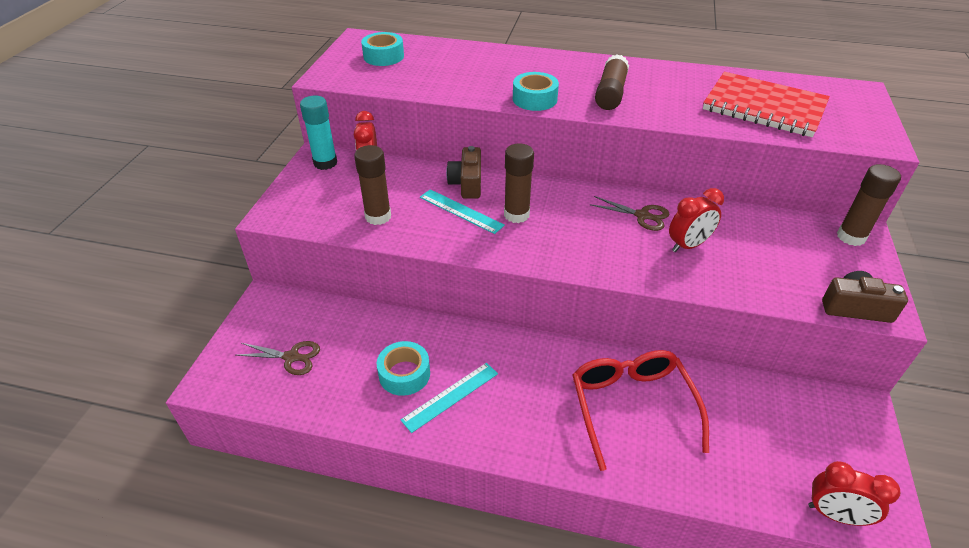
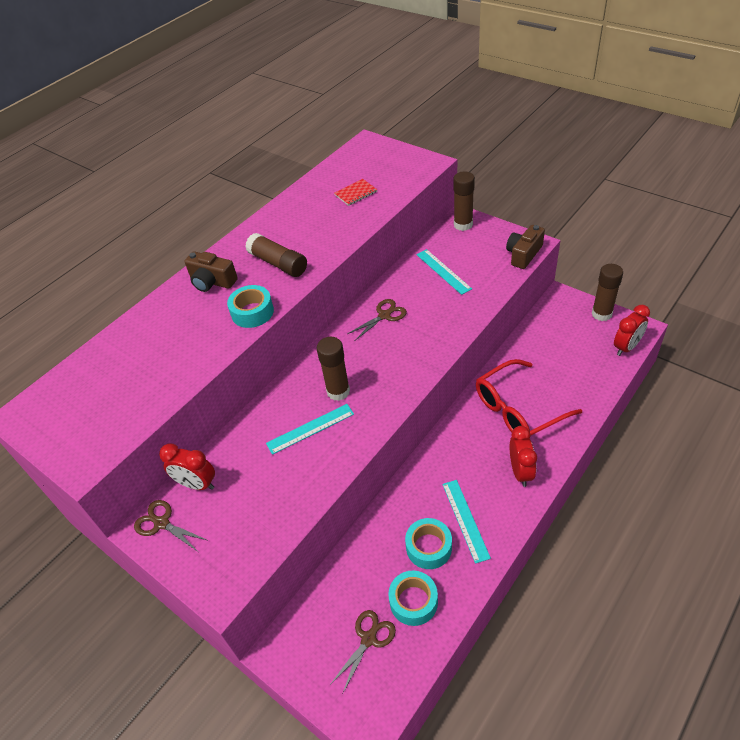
camera: 60 degrees left, 5 degrees up
(325, 163) = (162, 523): turquoise glue stick -> brown scissors
(378, 216) = (280, 495): brown glue stick -> brown glue stick (601, 314)
(383, 56) = (82, 402): turquoise tape -> turquoise tape (413, 601)
(467, 183) = (275, 413): brown camera -> brown camera (212, 282)
(631, 406) = (518, 409): red glasses -> red glasses turned 45 degrees counterclockwise
(688, 245) = (429, 304): red clock -> red clock (520, 471)
(751, 242) = (443, 271): none -> turquoise ruler
(764, 107) = (356, 193): red notebook -> red notebook, size x0.42

